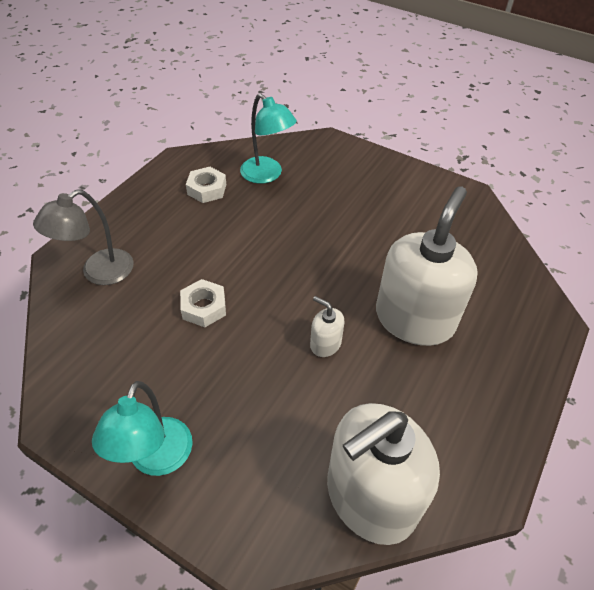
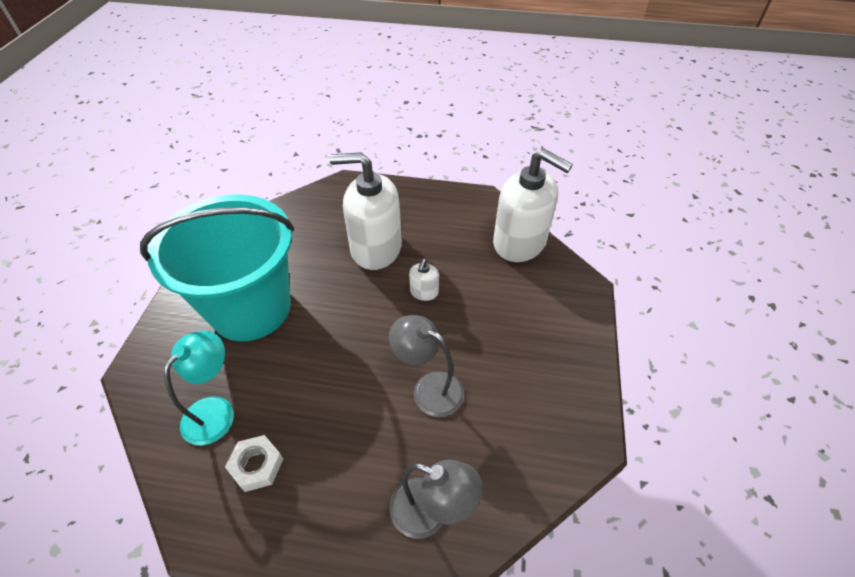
camera: 110 degrees left, 0 degrees up
(156, 459) = (572, 357): turquoise lamp -> none
(204, 307) = (428, 388): white nut -> grey lamp
(364, 206) = (251, 308): none -> turquoise bucket

